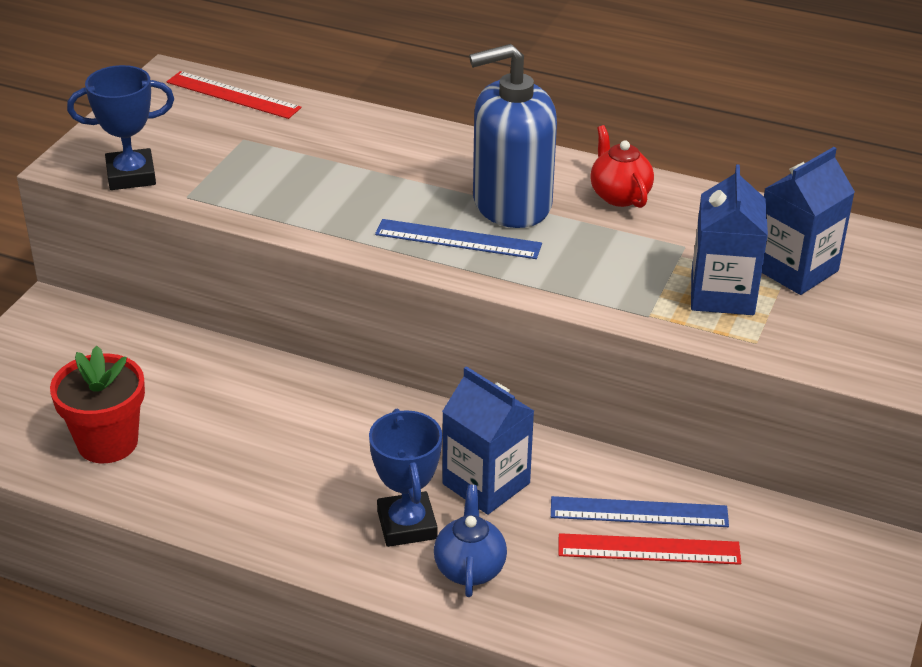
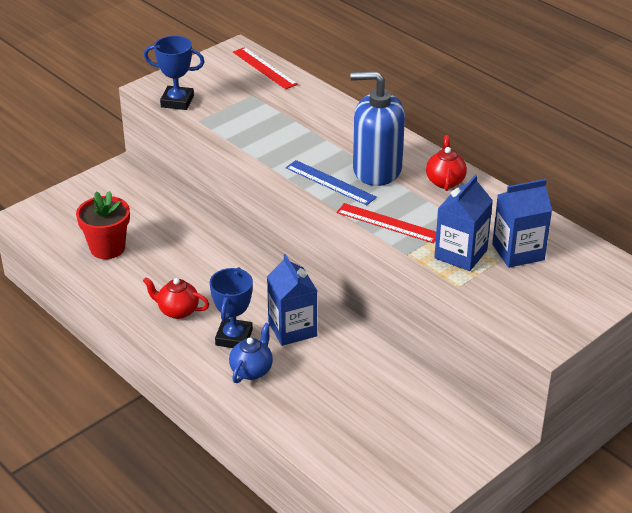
camera: 25 degrees right, 0 degrees up
(290, 510) = (177, 311): none -> red teapot
(639, 512) = (367, 371): blue ruler -> none
(649, 549) = (358, 392): red ruler -> red ruler (387, 223)

